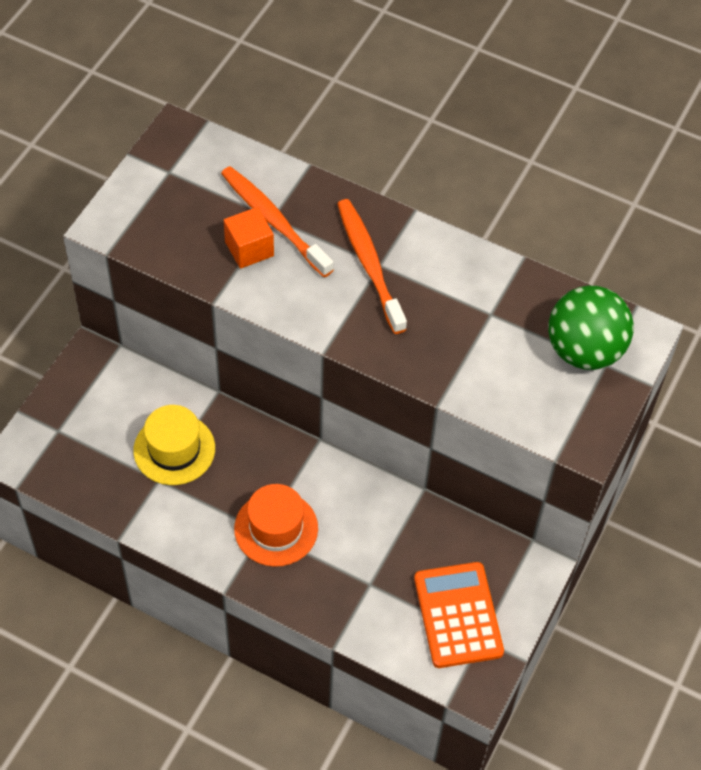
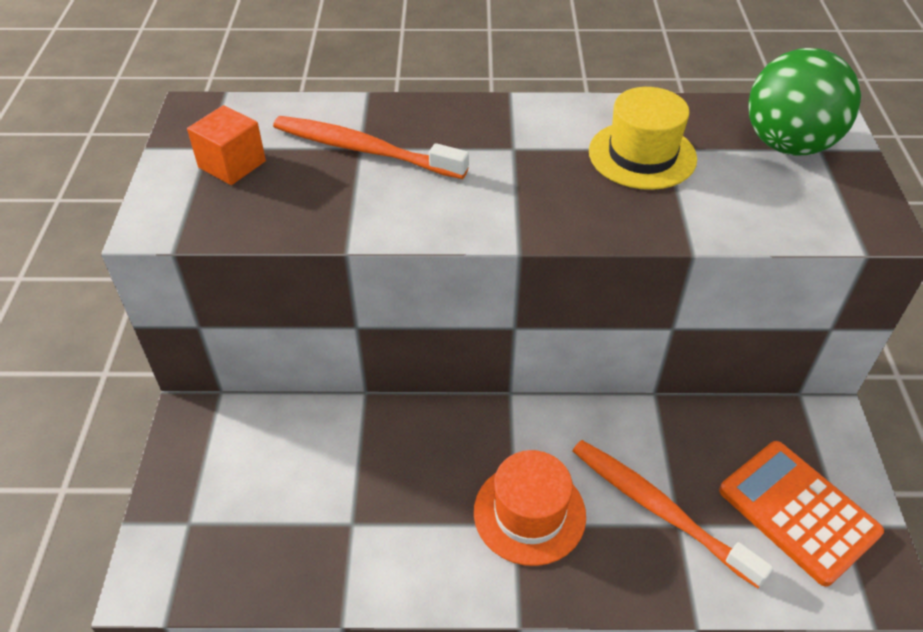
camera: 25 degrees left, 10 degrees down
(174, 449) = (351, 478): yellow hat -> yellow hat (642, 155)
(249, 249) = (354, 184): orange cube -> orange cube (232, 164)
(369, 264) = (502, 151): orange toothbrush -> orange toothbrush (659, 509)

